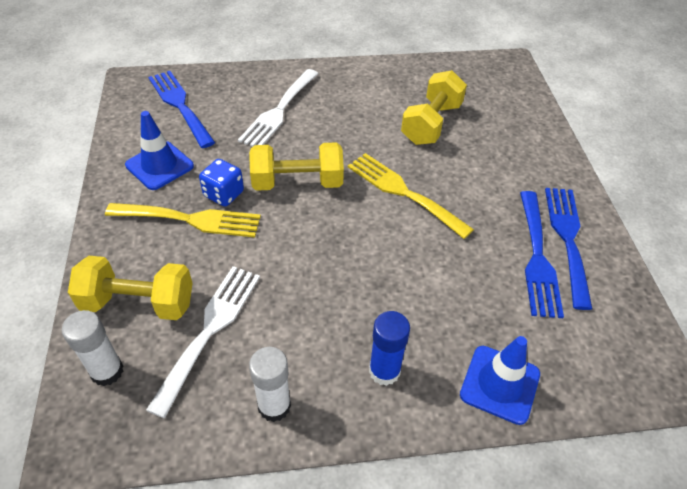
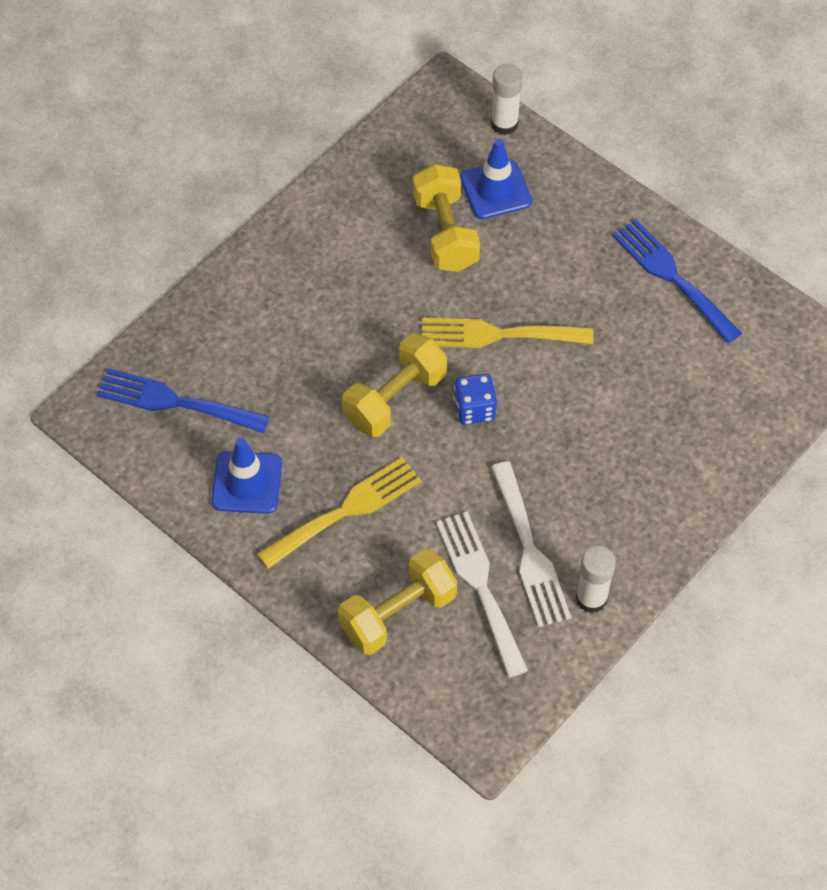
camera: 40 degrees left, 10 degrees up
(107, 371) = (443, 679): white glue stick -> white glue stick (504, 124)
(223, 194) = (344, 463): blue dice -> blue dice (474, 409)
(279, 111) = (284, 331): white fork -> white fork (529, 551)
(384, 371) = (640, 508): blue glue stick -> none
(500, 384) = (727, 451): blue traffic cone -> blue traffic cone (496, 190)
(537, 257) = (664, 315): blue fork -> none

